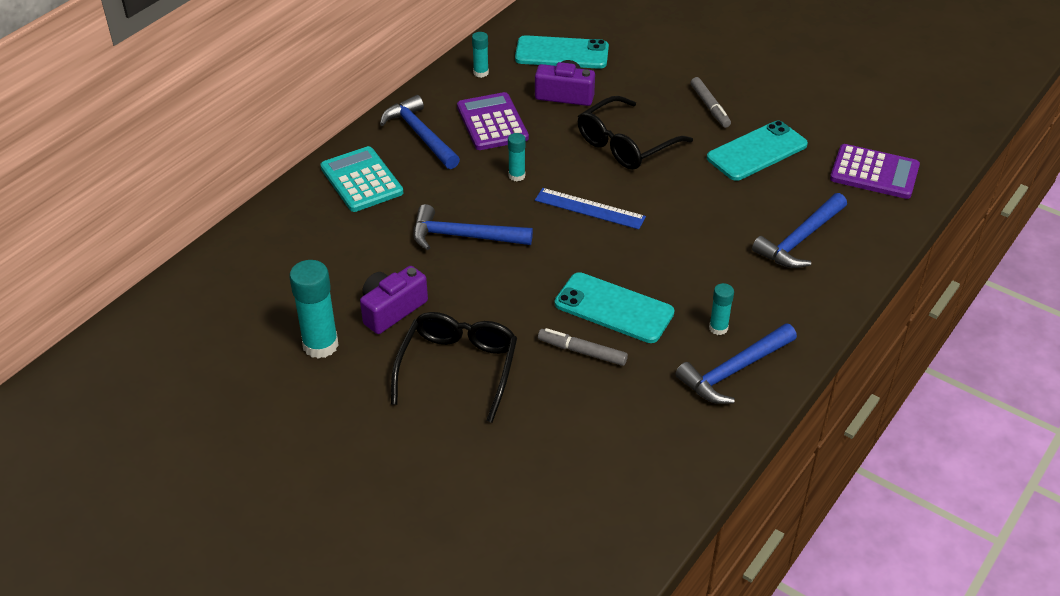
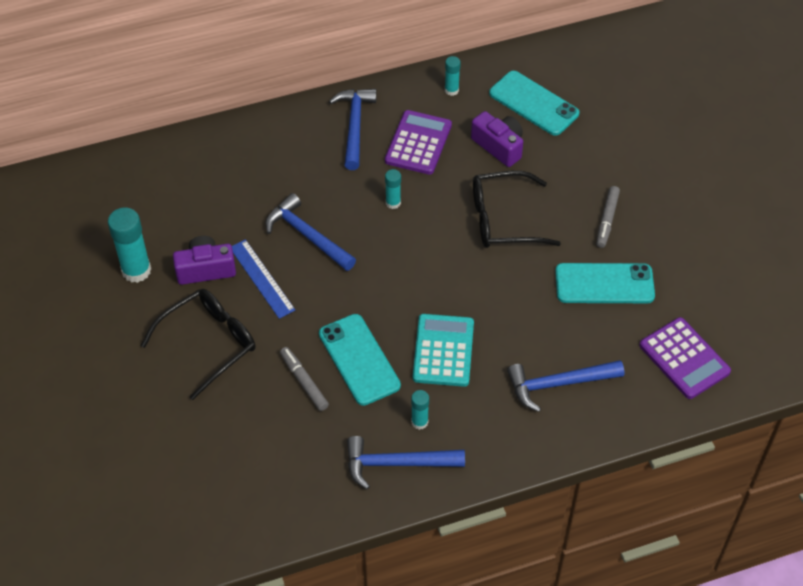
camera: 35 degrees right, 10 degrees up
(361, 180) = (277, 145): turquoise calculator -> turquoise calculator (443, 351)
(590, 208) = (421, 263): blue ruler -> blue ruler (262, 278)

